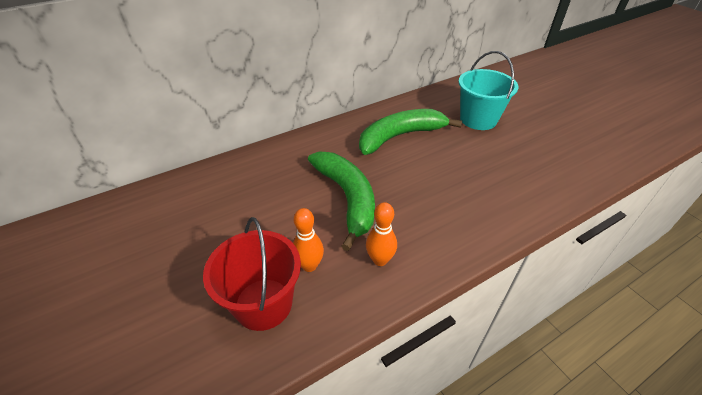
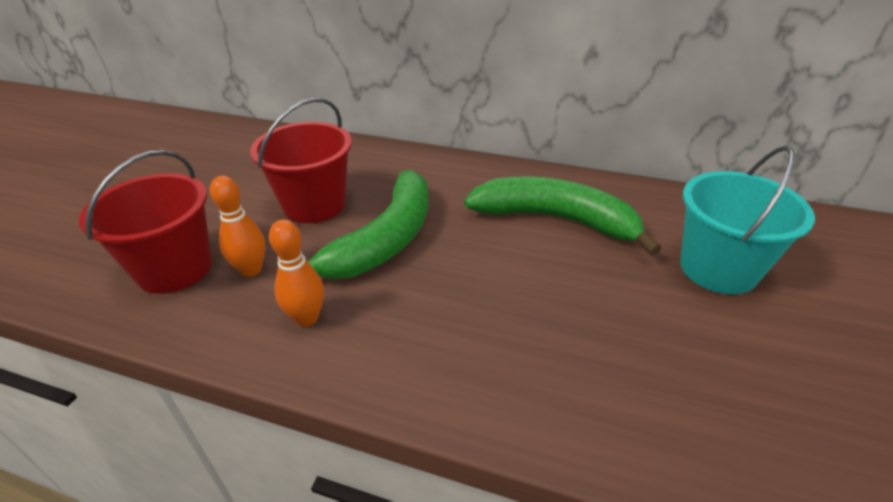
camera: 50 degrees right, 5 degrees down
(276, 209) = (314, 205): none -> red bucket

